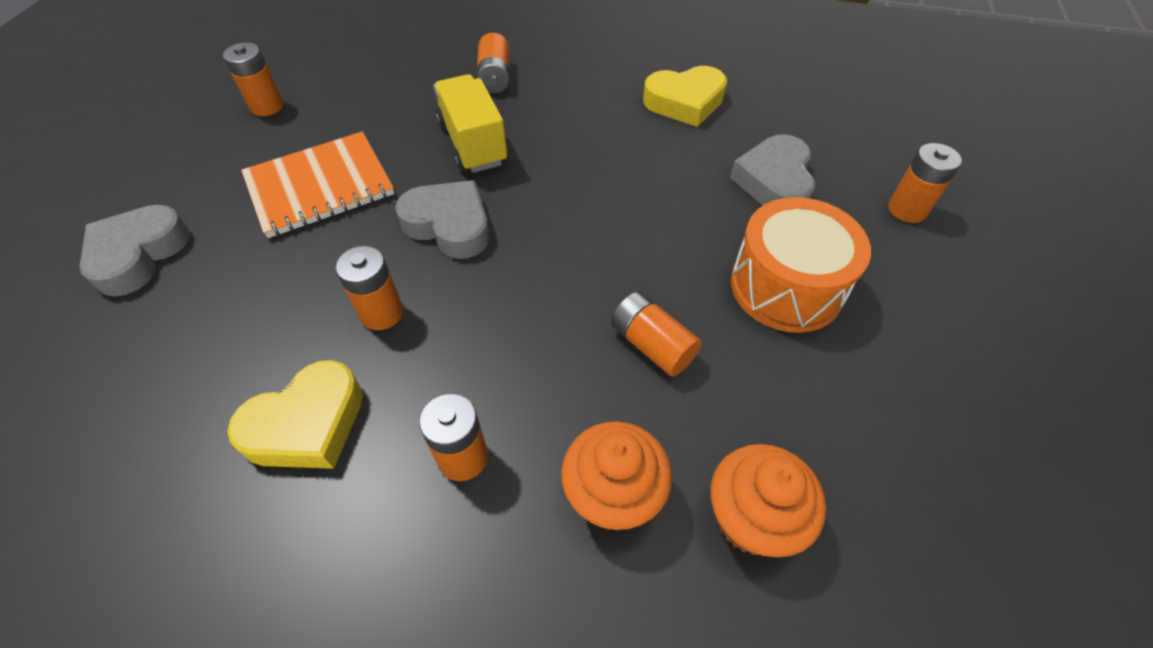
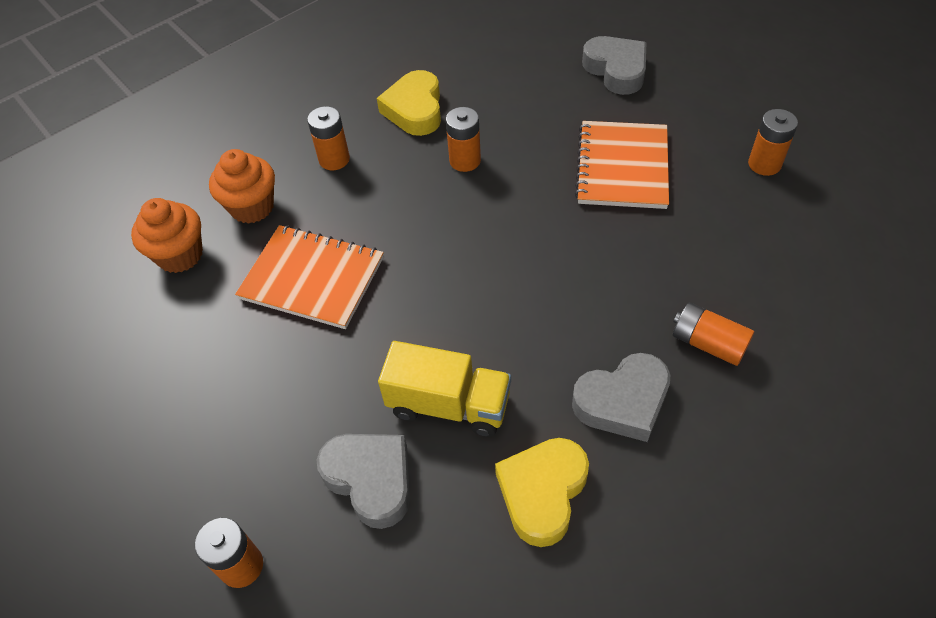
camera: 130 degrees right, 0 degrees up
(449, 225) = (516, 222): grey heart -> grey heart (623, 402)
(473, 143) = (607, 278): yellow truck -> yellow truck (449, 405)
(652, 345) = (312, 278): orange battery -> orange notebook
(786, 286) = (273, 391): orange drum -> none

